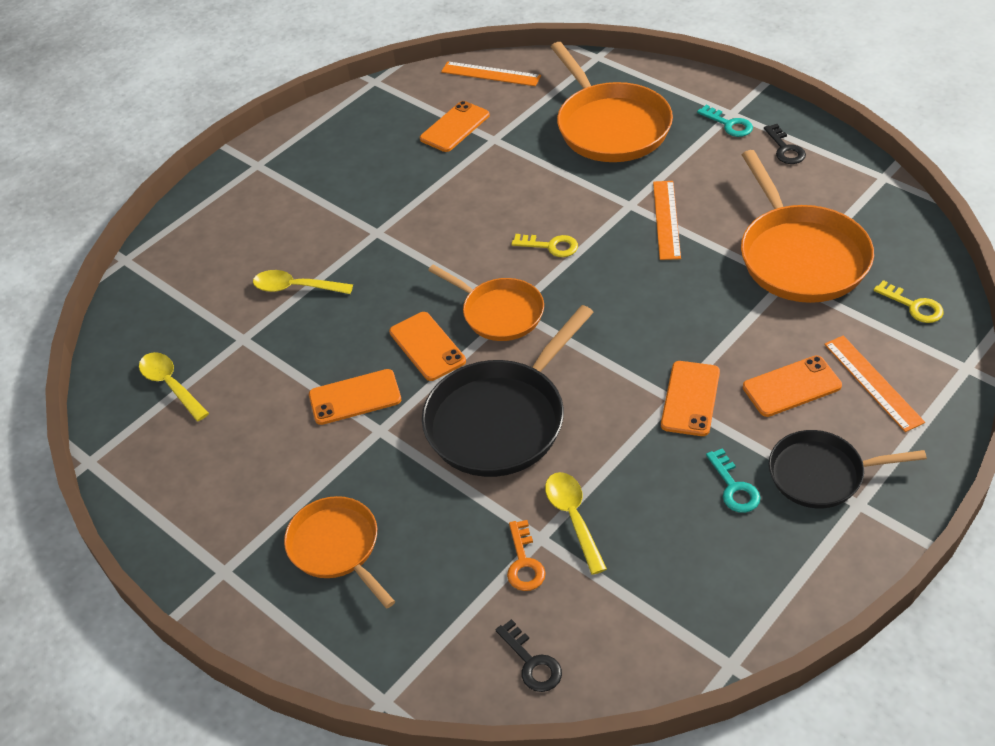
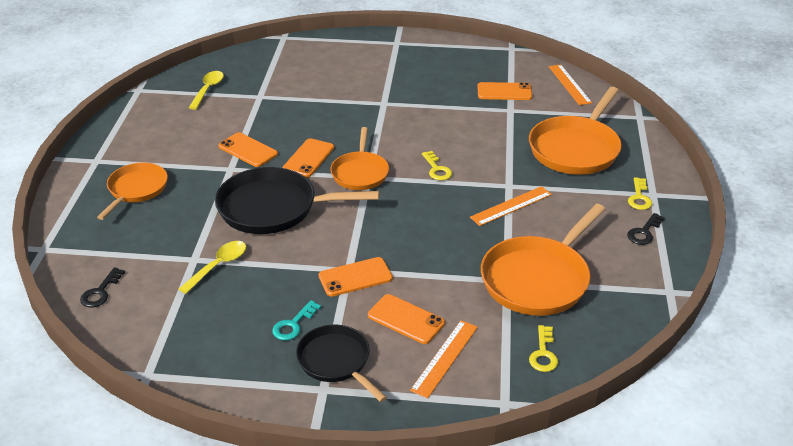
camera: 50 degrees right, 10 degrees down
(296, 287) = (313, 96): yellow spoon -> none
(524, 562) = (171, 260): orange key -> none
(729, 124) = (639, 197): turquoise key -> yellow key

